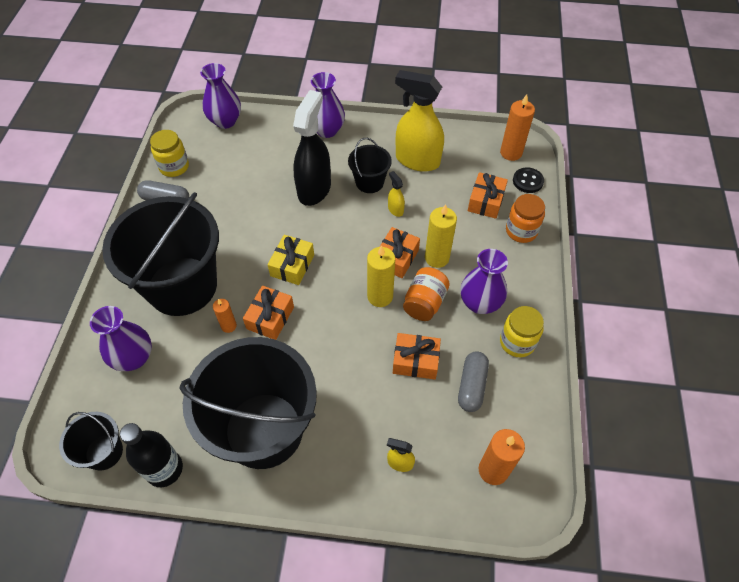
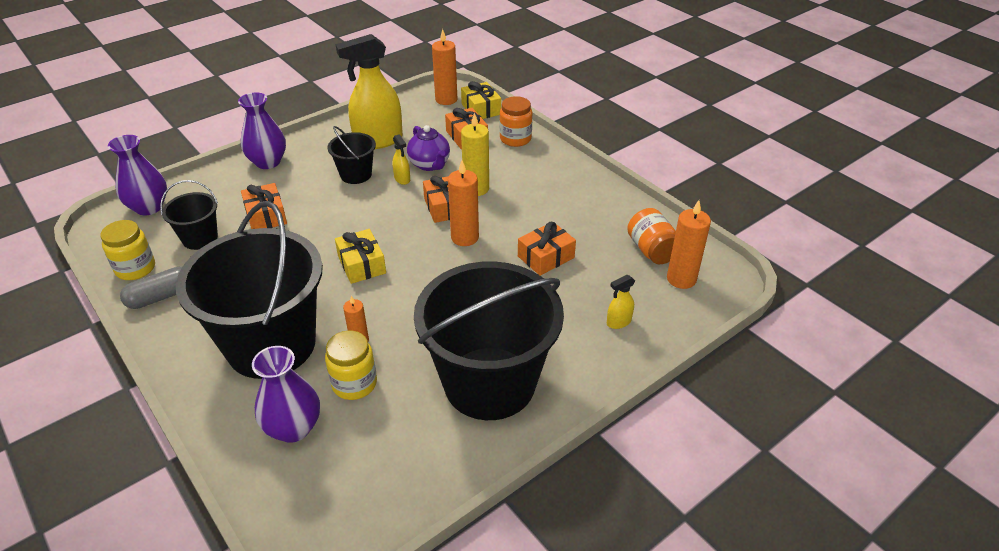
camera: 45 degrees left, 15 degrees down
(104, 452) = (362, 515): black bucket -> black bucket (200, 238)
(164, 469) = (439, 478): black bottle -> none
(270, 318) = (390, 310): orange gift -> orange gift (266, 216)
(314, 189) = (311, 205): black spray bottle -> none
(380, 296) = (465, 237): yellow candle -> orange candle
(395, 209) = (402, 179): yellow spray bottle -> yellow spray bottle turned 135 degrees counterclockwise
(424, 303) = (504, 220): orange jar -> orange jar (651, 250)
(429, 210) = (430, 164): none -> purple teapot
(472, 386) = (603, 244): grey capsule -> none
(480, 303) = (544, 195): purple vase -> none
(517, 342) = (598, 200): yellow jar -> yellow jar (354, 383)
(528, 181) = (481, 109): black button -> yellow gift

